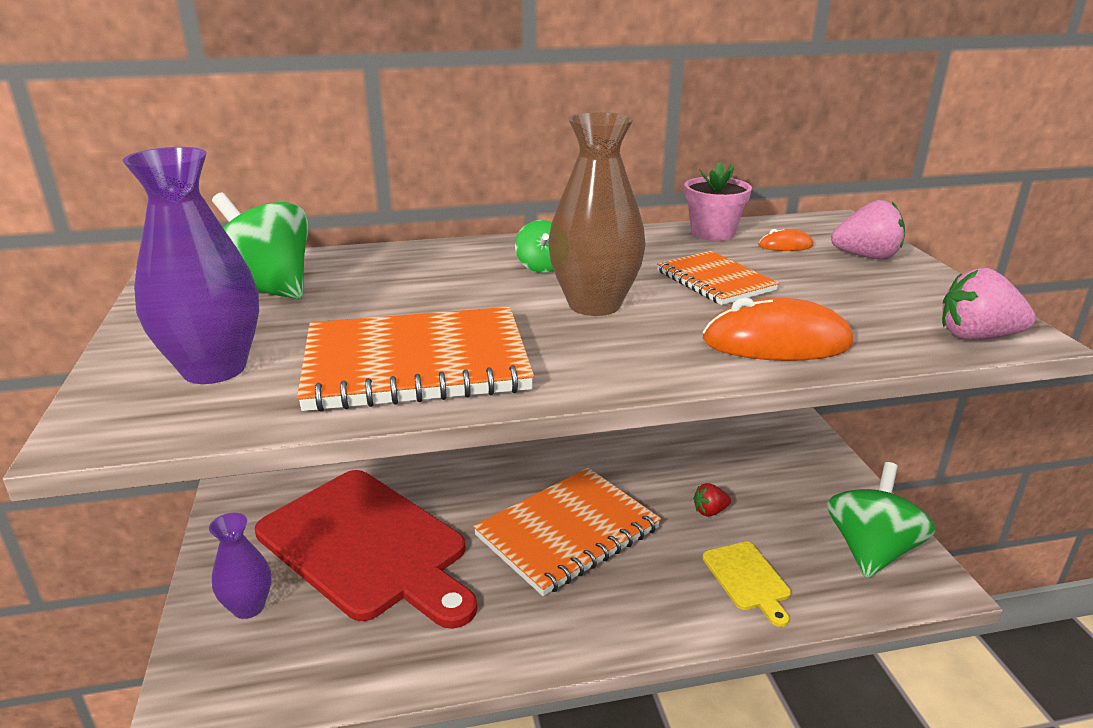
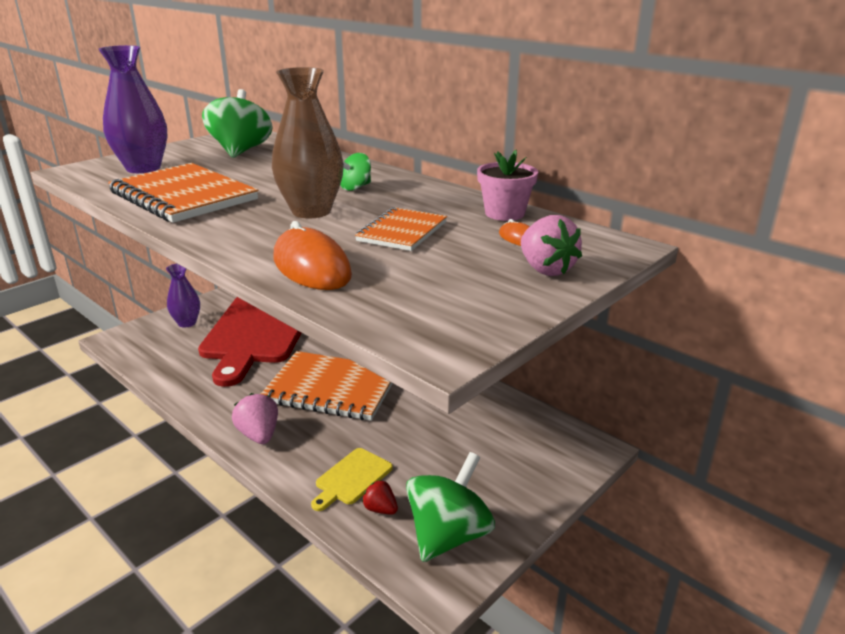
camera: 55 degrees right, 0 degrees up
(710, 511) = (415, 438): red strawberry -> red strawberry (380, 509)
(871, 550) = (448, 535): green spinning top -> green spinning top turned 45 degrees counterclockwise
(976, 337) = (413, 333): pink strawberry -> pink strawberry (259, 435)

